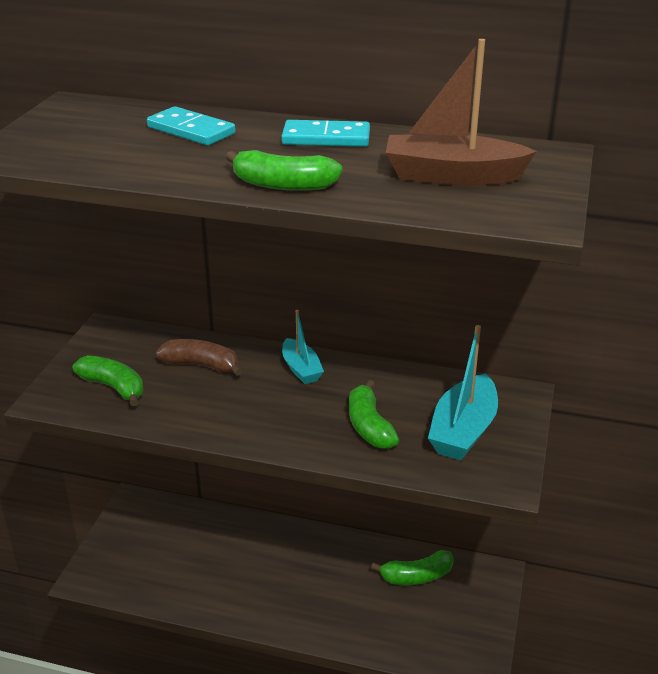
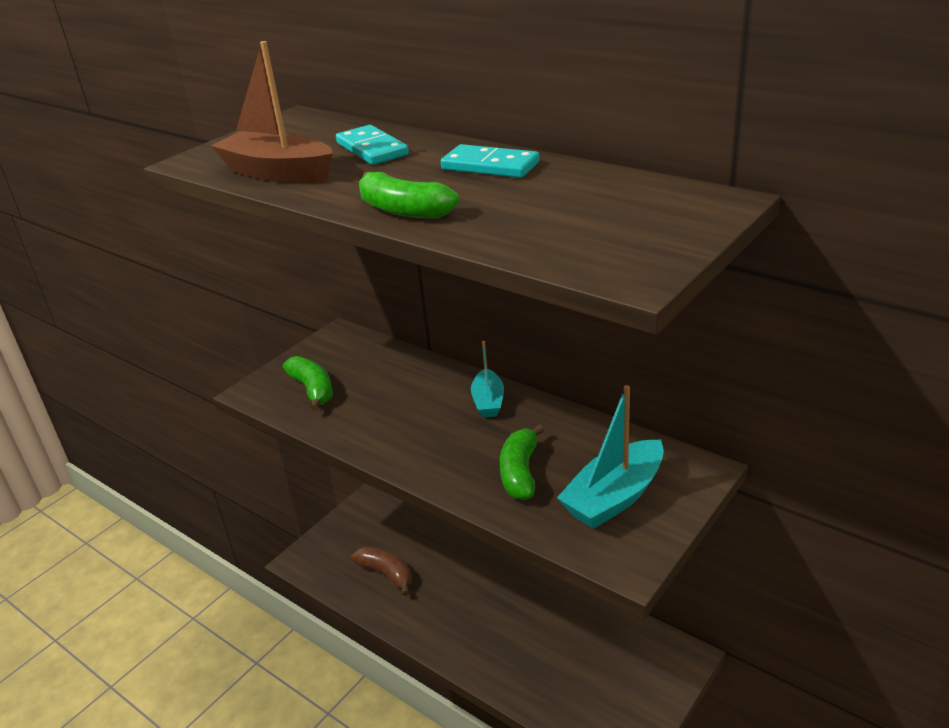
camera: 25 degrees right, 0 degrees up
(201, 365) = (399, 382): brown banana -> brown banana (386, 574)
(417, 576) = (600, 637): green banana -> none
(452, 176) = (582, 217): brown boat -> brown boat (278, 173)

